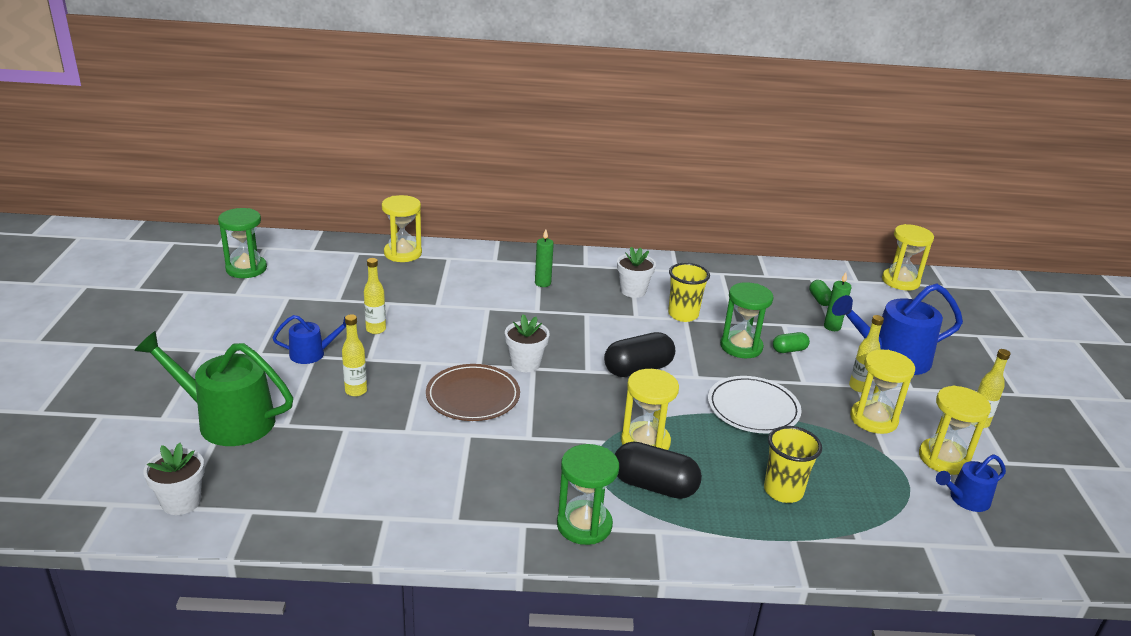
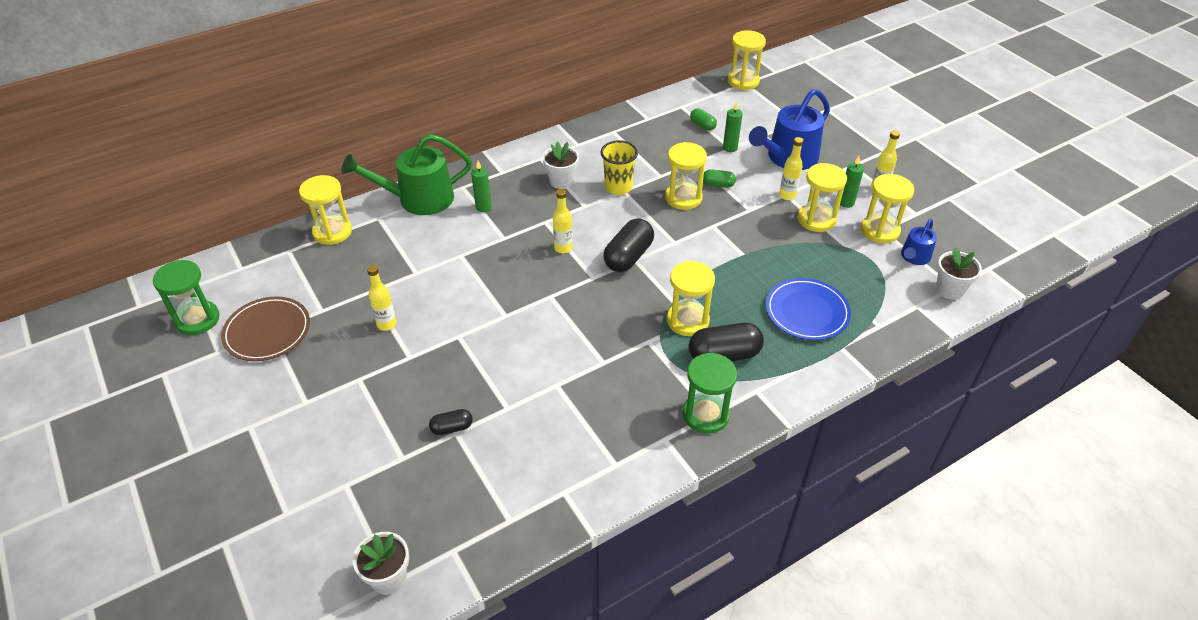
camera: 30 degrees left, 15 degrees up
(228, 420) = (348, 482): green watering can -> green watering can (419, 199)
(312, 354) = (354, 378): blue watering can -> none
(347, 423) = (452, 428): none -> black capsule
(356, 391) = (429, 394): yellow bottle -> yellow bottle (563, 248)
(473, 396) = (528, 348): brown plate -> brown plate (267, 331)
(525, 364) = (541, 295): white flower pot -> white flower pot (949, 290)
(741, 347) = (683, 198): green hourglass -> yellow hourglass
(753, 408) = (734, 251): white plate -> none
(783, 491) = (807, 312): yellow cup -> blue plate
(789, 350) = (718, 184): green capsule -> green capsule turned 60 degrees clockwise
(924, 419) = (846, 203): none -> green candle

